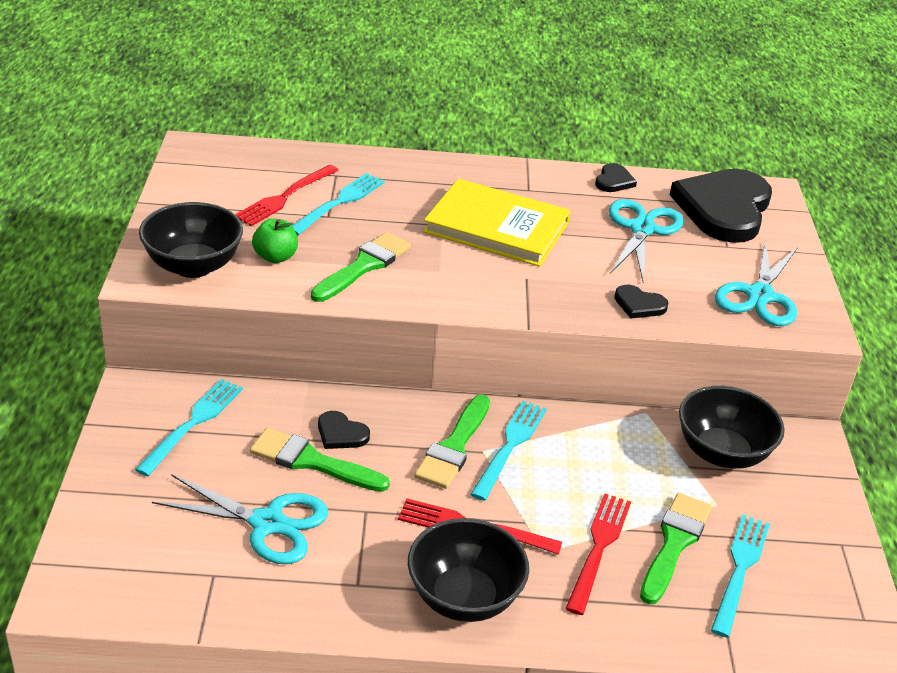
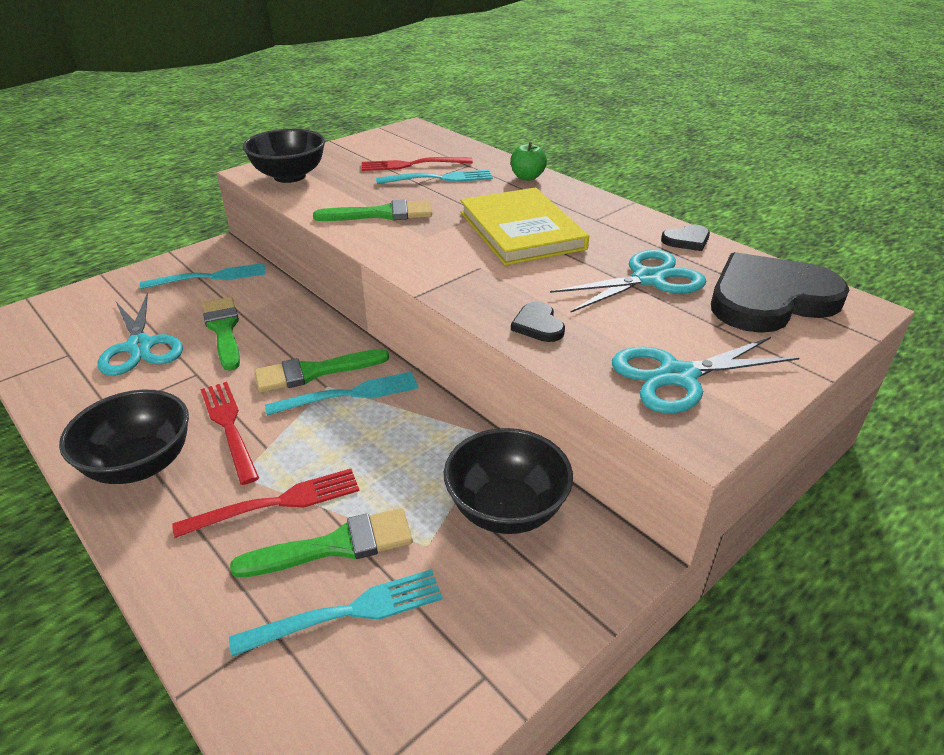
camera: 50 degrees right, 0 degrees up
(275, 257) = (341, 189): green apple -> green apple (527, 177)
(341, 433) = (267, 325): black heart -> none

